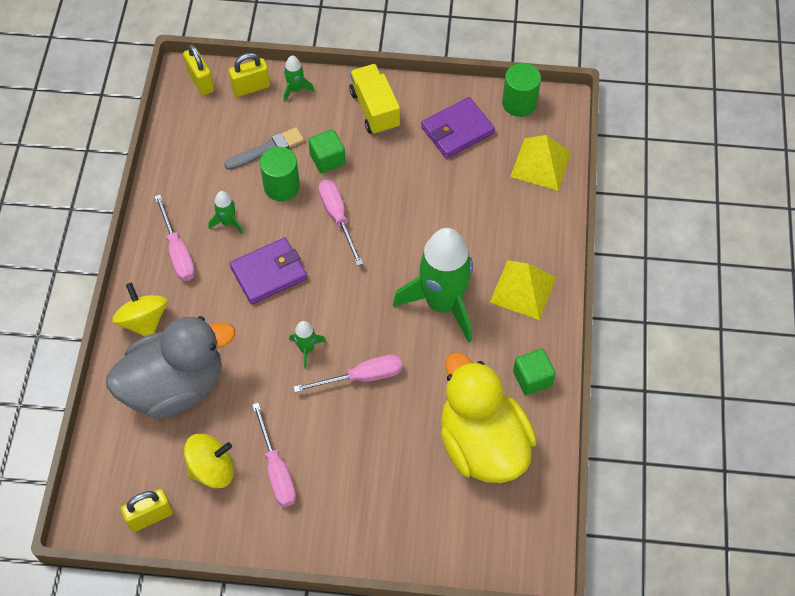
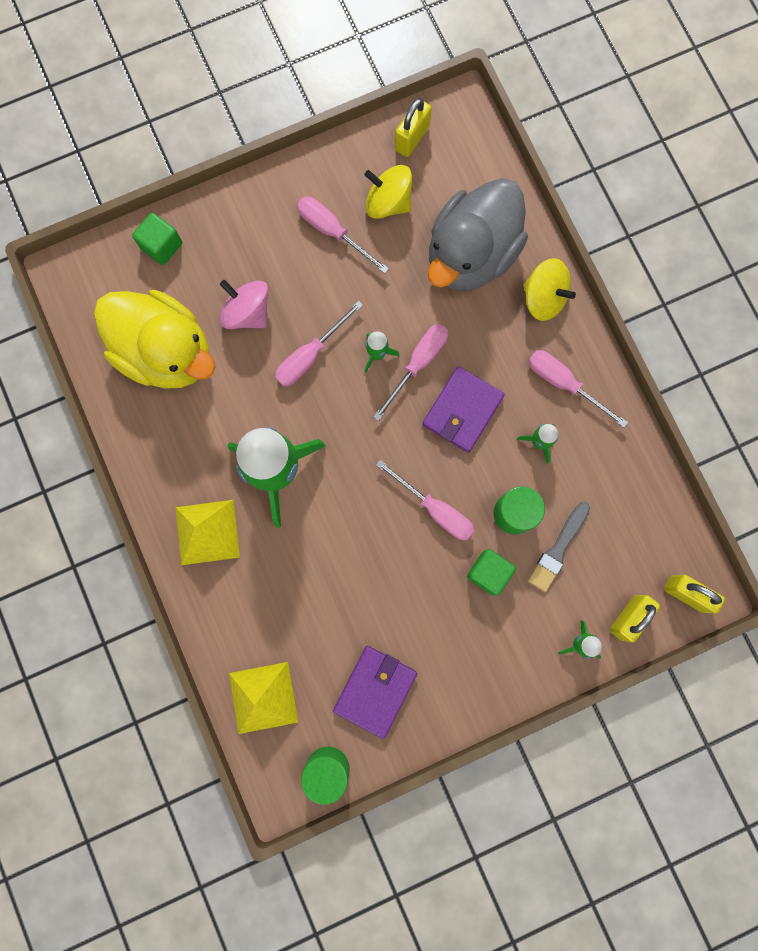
camera: 150 degrees right, 20 degrees up
(212, 469) = (388, 203): yellow spinning top -> yellow spinning top turned 75 degrees clockwise
(279, 324) = (418, 364): none -> pink screwdriver
(374, 109) = (479, 666): yellow truck -> none
(393, 440) = (247, 313): none -> pink spinning top
(532, 378) = (152, 441): green cube -> green cube (161, 246)

